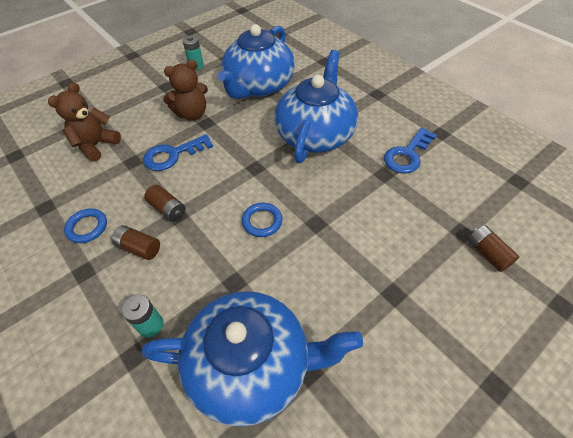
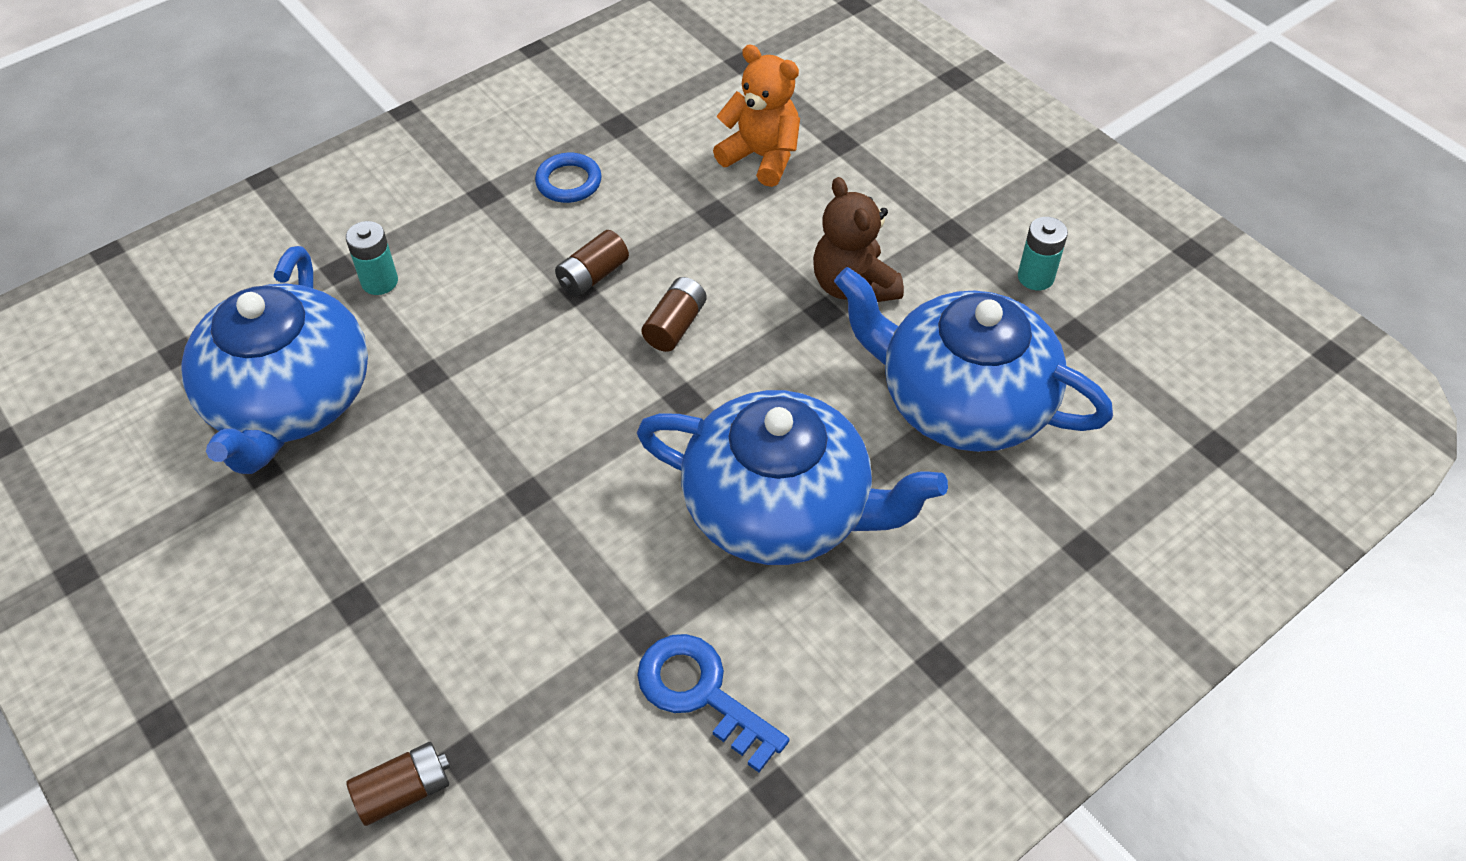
camera: 90 degrees right, 0 degrees up
(96, 145) = (761, 157): brown teddy bear -> orange teddy bear
(139, 248) = (517, 250): brown battery -> brown battery (675, 325)
(173, 155) = (729, 268): blue key -> none
(262, 221) = (545, 411): blue ring -> none

